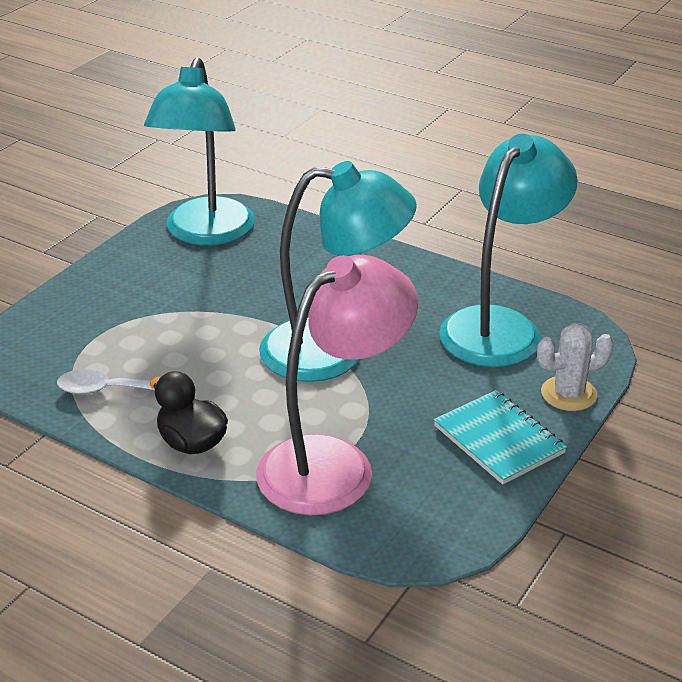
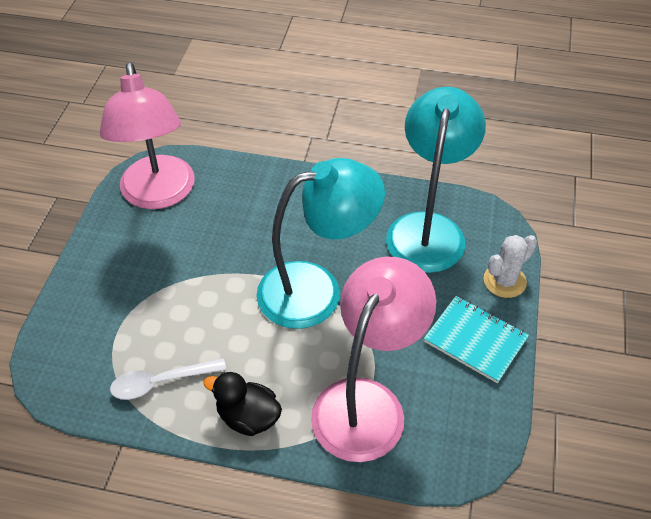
camera: 20 degrees left, 15 degrees up
(206, 233) = (159, 195): turquoise lamp -> pink lamp

